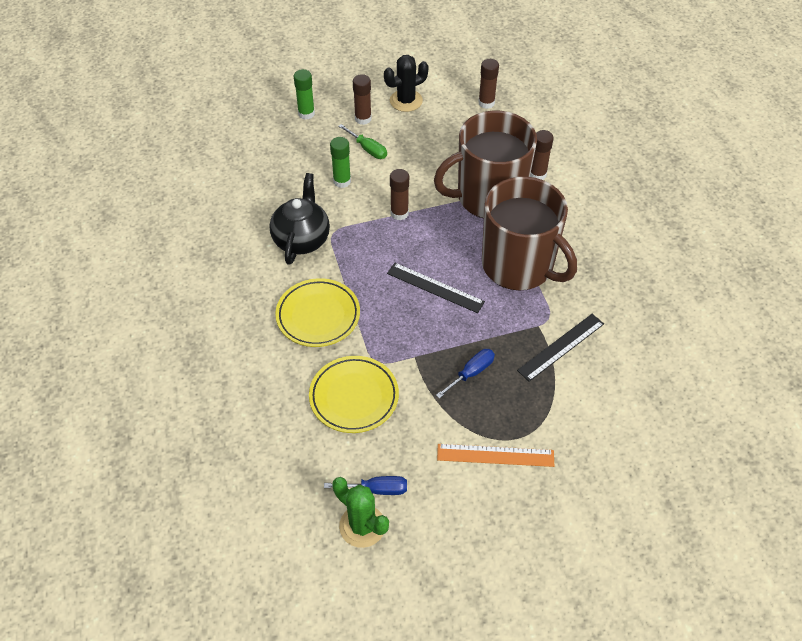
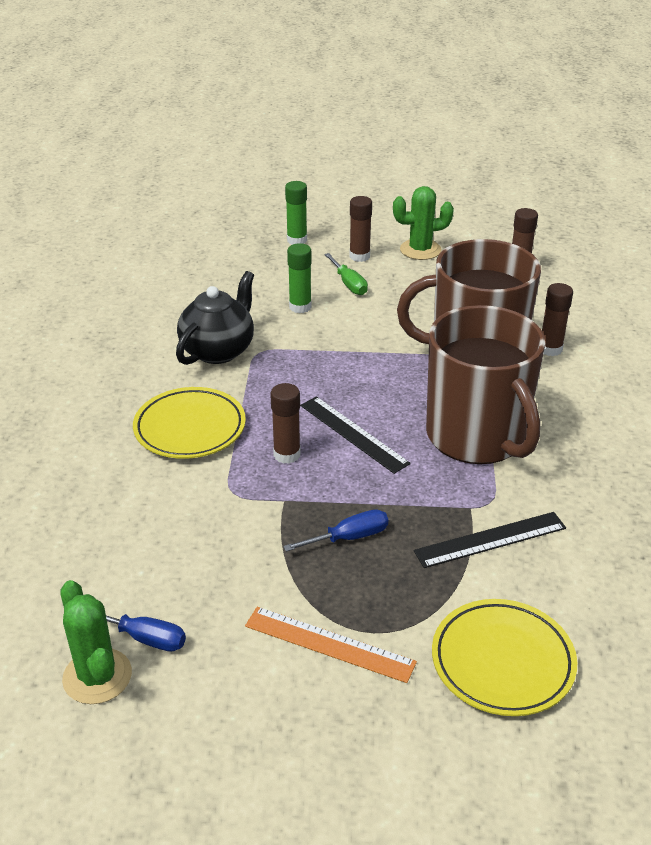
camera: 20 degrees right, 15 degrees down
(354, 397) = (180, 524): yellow plate -> yellow plate (502, 662)
(399, 213) = (351, 350): brown glue stick -> brown glue stick (287, 454)
(406, 101) = (420, 250): black cactus -> green cactus

